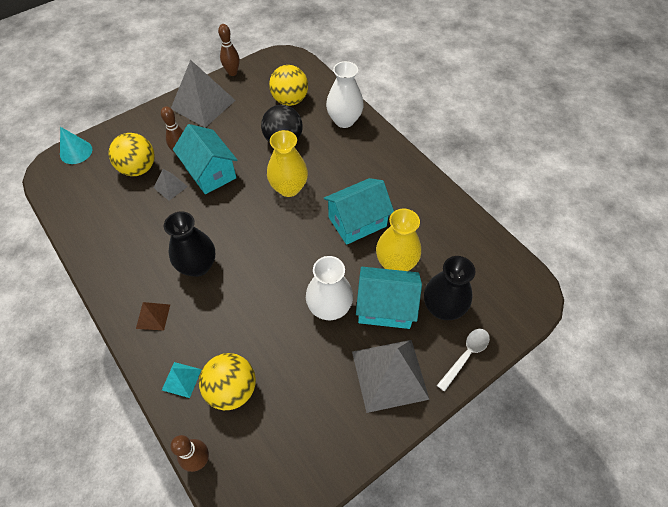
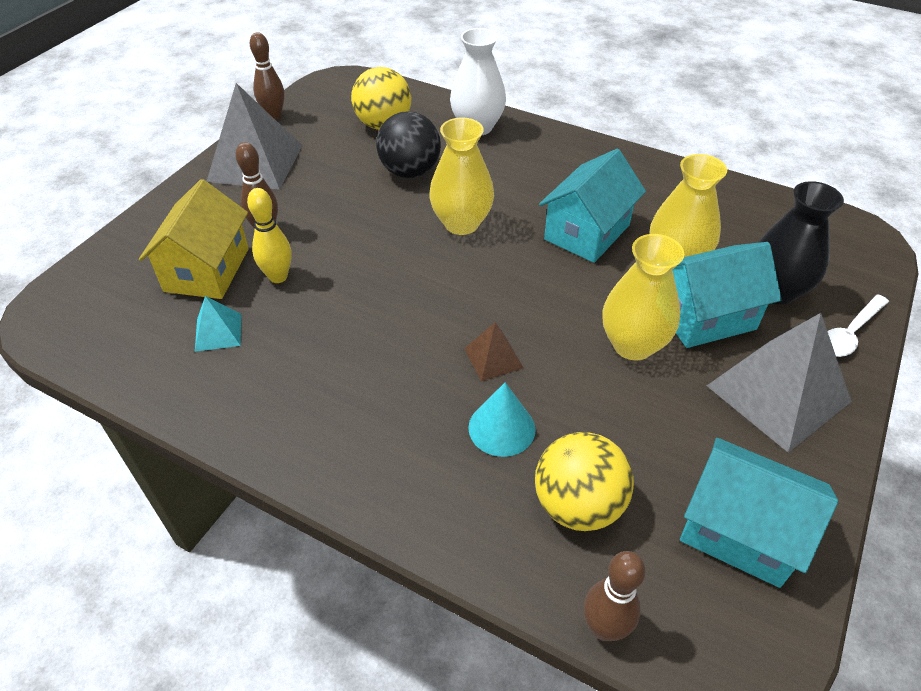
camera: 25 degrees left, 10 degrees down
(76, 152) = (79, 280): turquoise cone -> turquoise cone (501, 428)
(138, 168) = (207, 270): yellow ball -> yellow house
(153, 316) = (376, 456): brown pyramid -> brown pyramid (493, 358)
(170, 187) = (278, 277): grey pyramid -> yellow bowling pin
(181, 379) = (488, 525): turquoise pyramid -> turquoise pyramid (218, 332)
(198, 266) = (399, 362): black vase -> none
(210, 172) = (329, 240): turquoise house -> turquoise house (740, 531)
(329, 308) = (633, 345): white vase -> yellow vase
(466, 355) = (850, 333): white spoon -> white spoon turned 150 degrees counterclockwise

